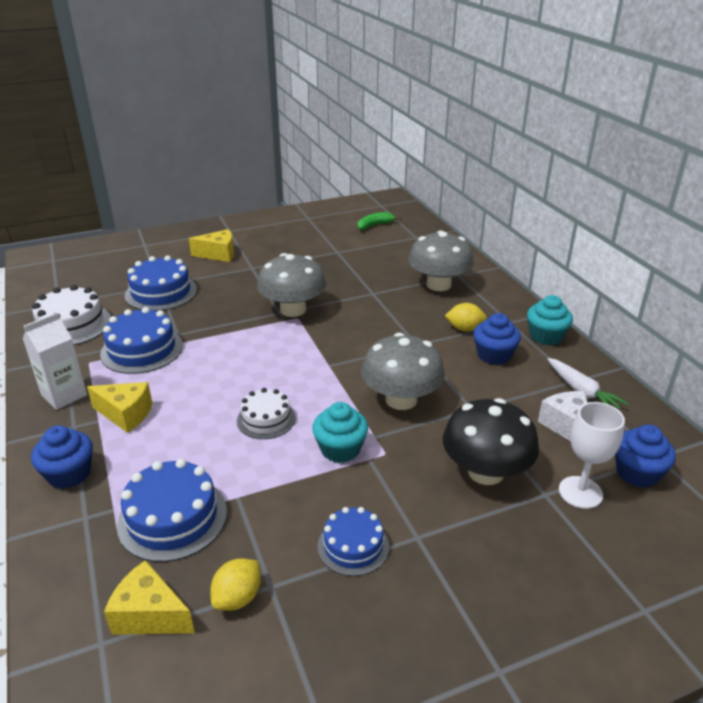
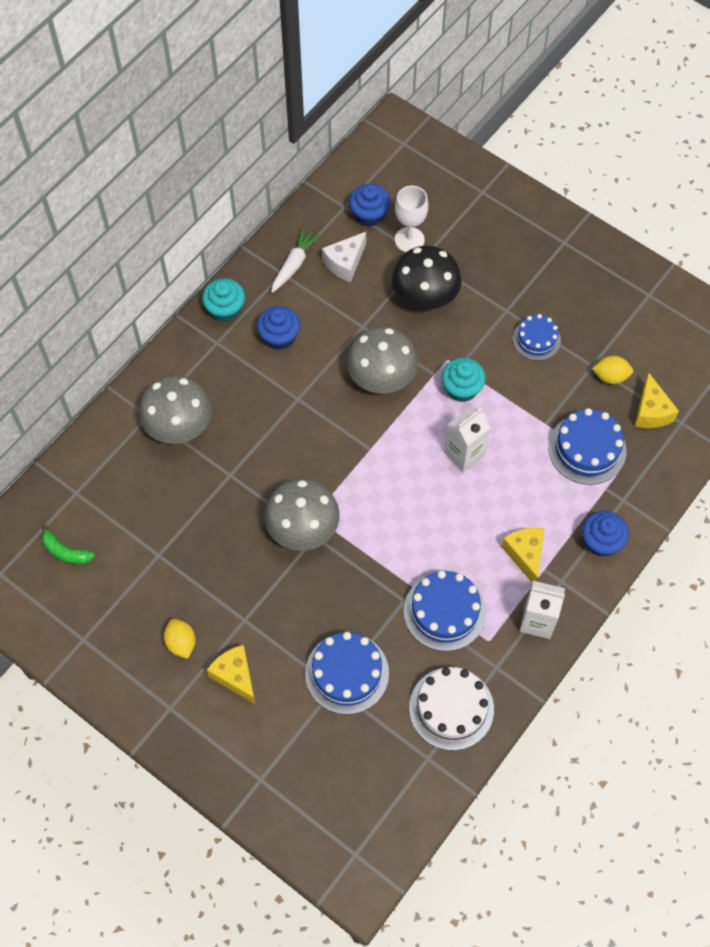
camera: 120 degrees left, 30 degrees up
(266, 419) = (464, 454): white cake -> white carton
(464, 329) = (250, 372): yellow lemon -> yellow lemon (181, 643)

